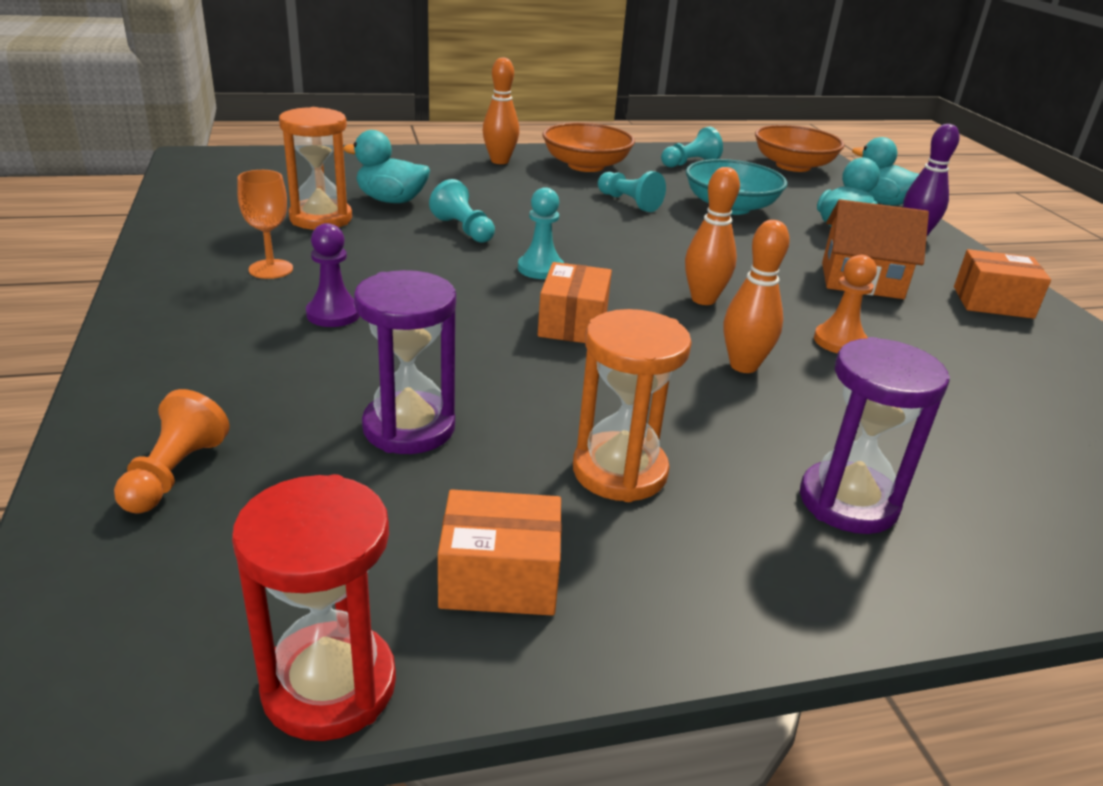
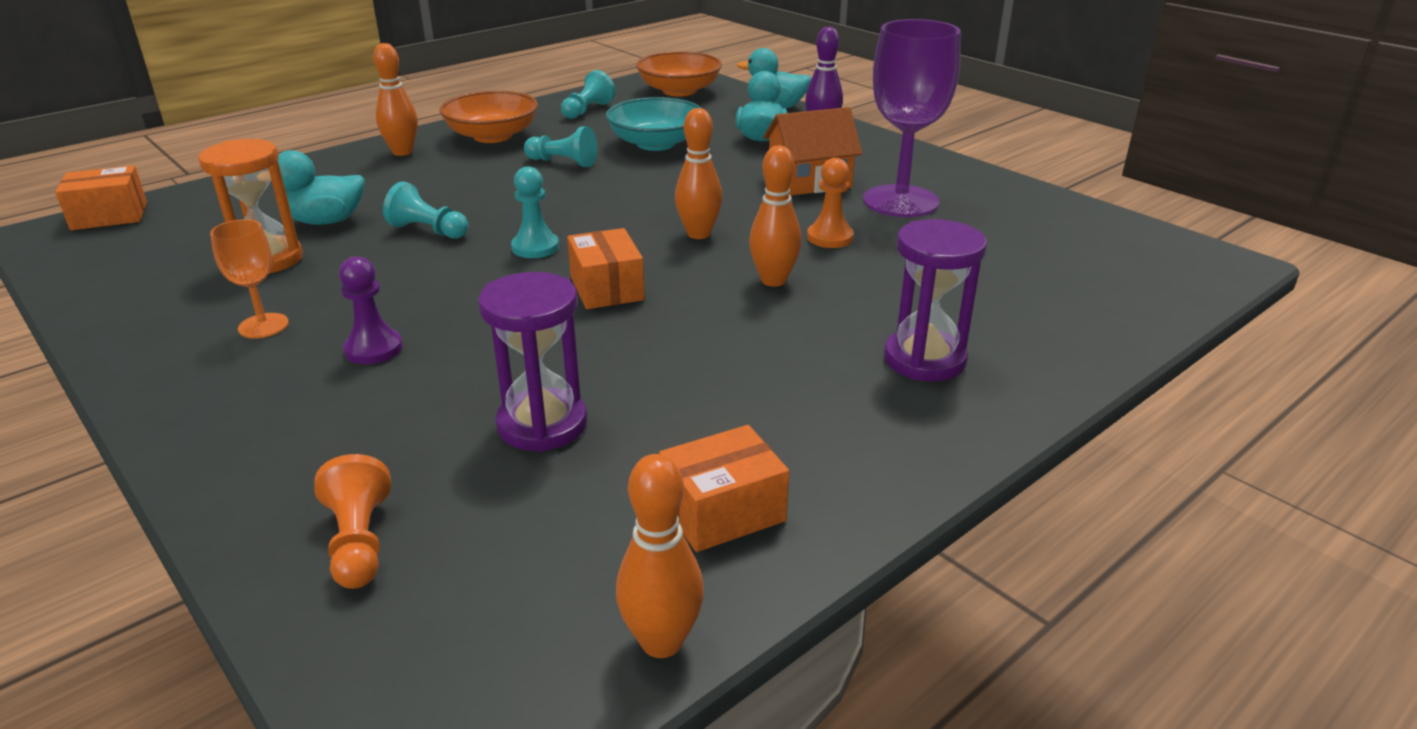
camera: 25 degrees left, 0 degrees up
(329, 685) = (661, 642): red hourglass -> orange bowling pin
(619, 471) = (746, 397): orange hourglass -> none
(951, 327) = (900, 201): none -> purple goblet
(993, 302) = (915, 172): orange box -> orange box (109, 216)

